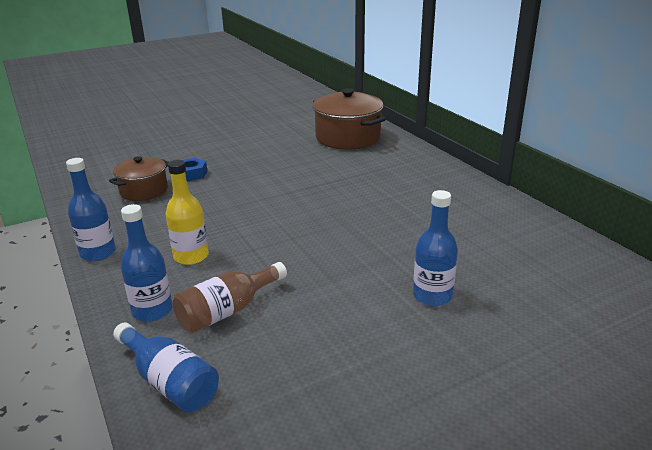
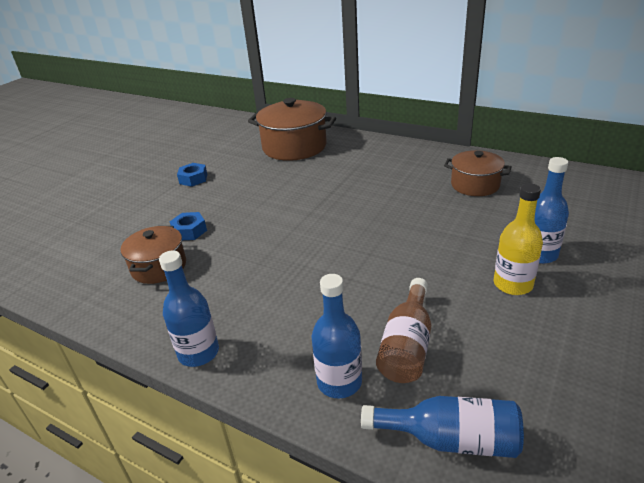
camera: 30 degrees left, 5 degrees up
(191, 256) = (302, 311): yellow bottle -> yellow bottle (513, 284)
(241, 138) = (193, 179): none -> blue nut
(460, 219) = (475, 185): none -> brown pot

